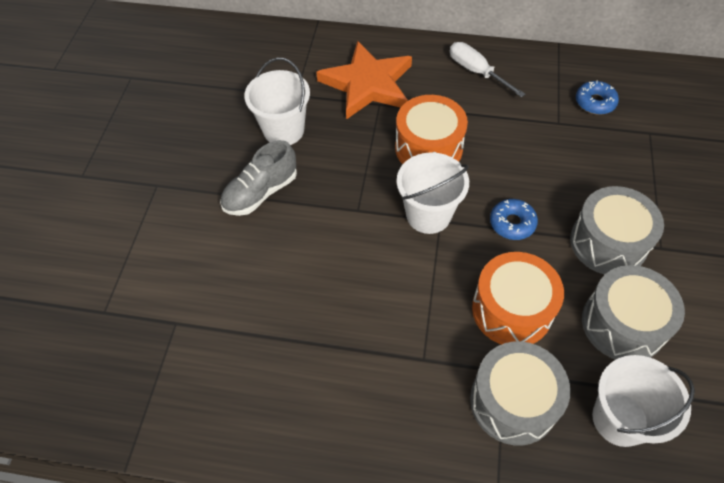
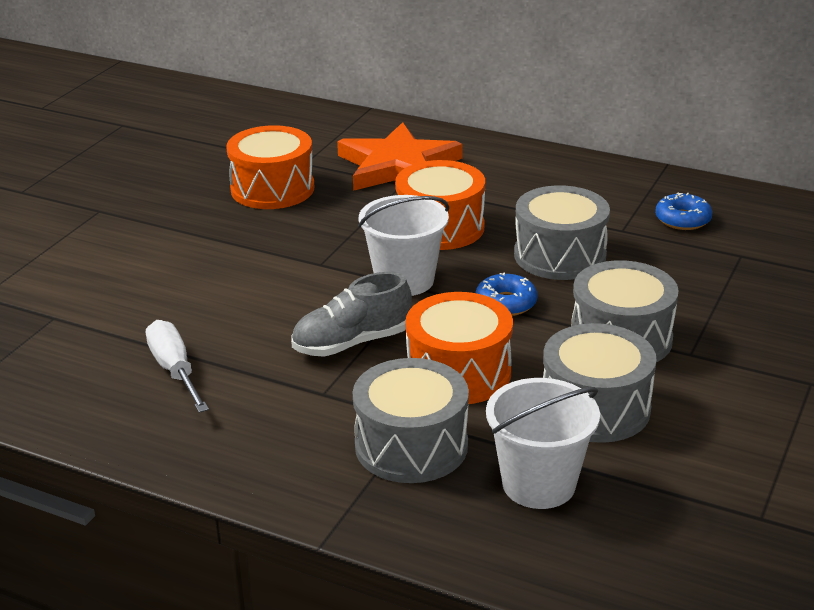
camera: 15 degrees right, 25 degrees down
(261, 192) = (214, 233): grey shoe -> grey shoe (351, 343)
(284, 130) = (272, 189): white bucket -> orange drum
(476, 71) = (542, 173): white screwdriver -> white screwdriver (174, 370)
(527, 161) = (559, 255): none -> grey drum

